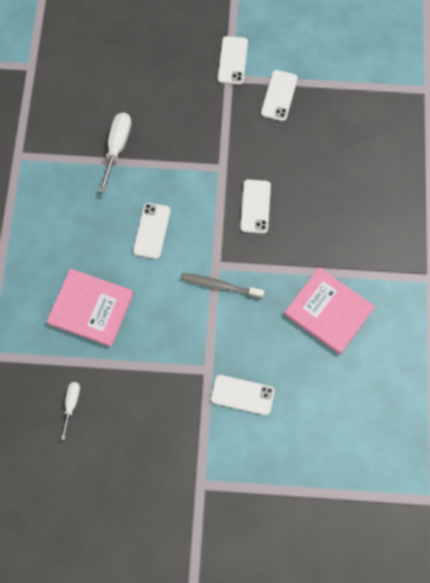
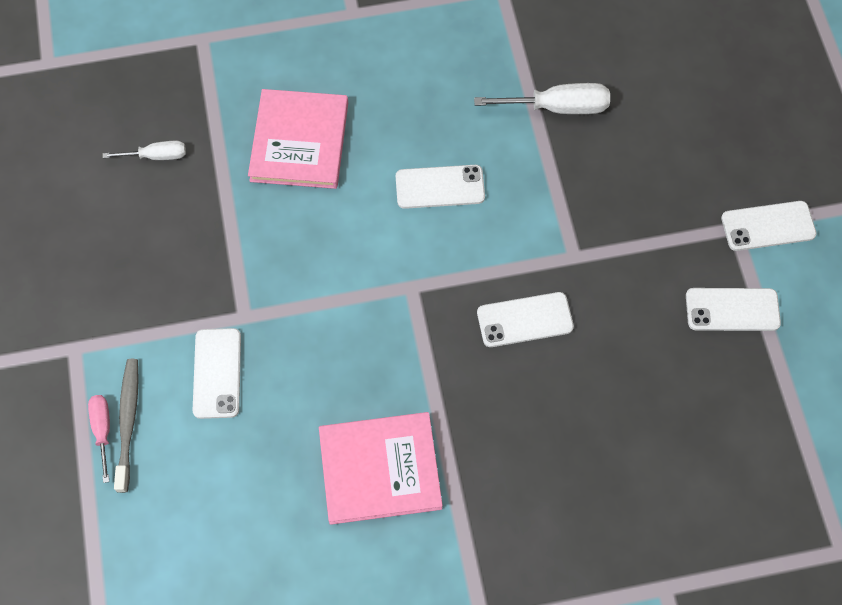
camera: 75 degrees right, 5 degrees down
(219, 285) = (379, 300): grey toothbrush -> grey toothbrush (128, 422)
(263, 475) = (103, 430): none -> pink screwdriver
(328, 311) = (380, 469): pink book -> pink book turned 60 degrees clockwise

